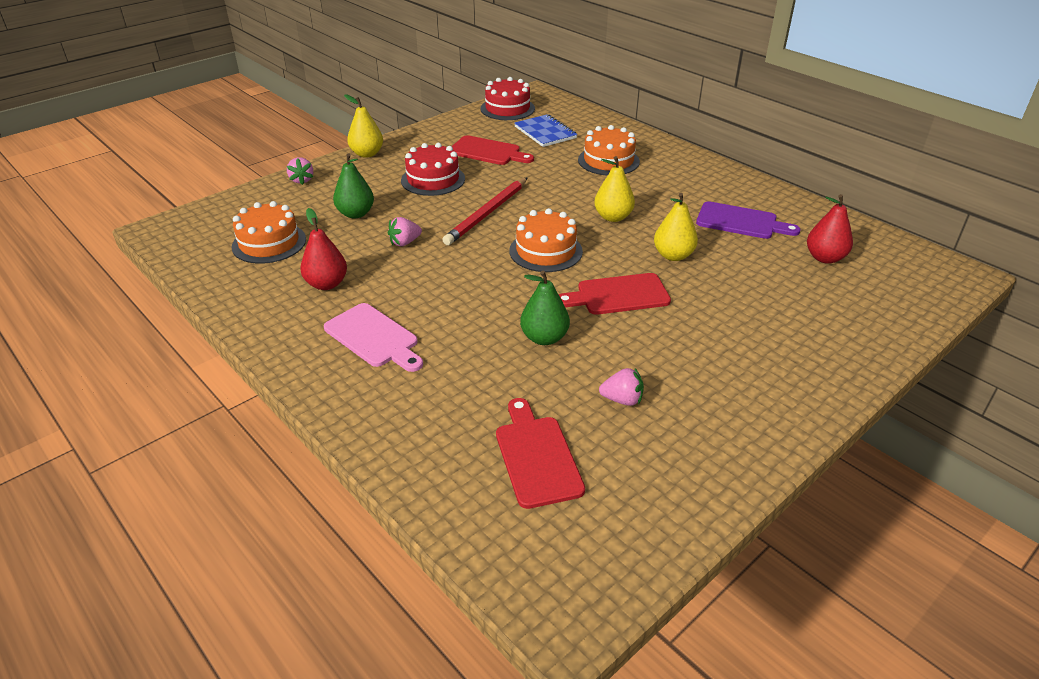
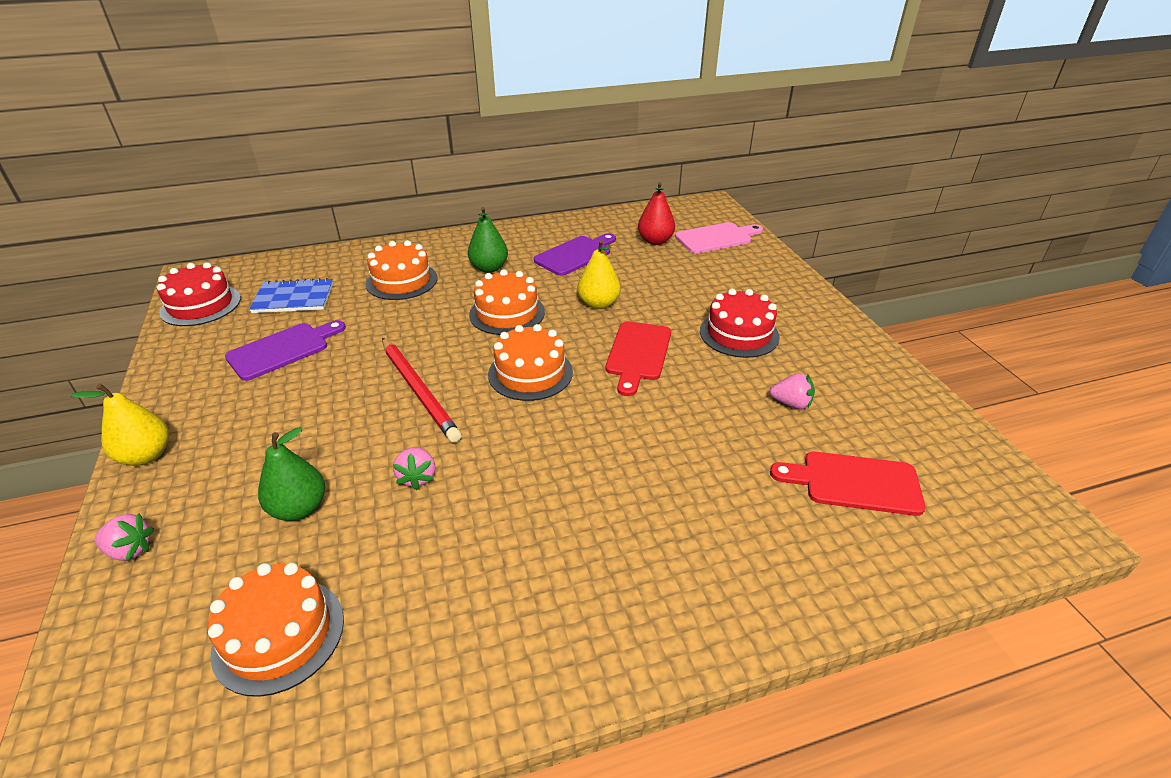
camera: 65 degrees left, 0 degrees up
(327, 284) = (450, 583): red pear -> none
(374, 337) = (603, 561): pink cutting board -> pink cutting board (716, 238)
(433, 179) = (294, 412): red cake -> red cake (739, 334)
(488, 152) = (283, 350): red cutting board -> purple cutting board
(544, 338) = (678, 421): green pear -> green pear (489, 268)
(613, 217) = (507, 313): yellow pear -> orange cake
(622, 400) = (791, 404): pink strawberry -> pink strawberry turned 75 degrees clockwise

